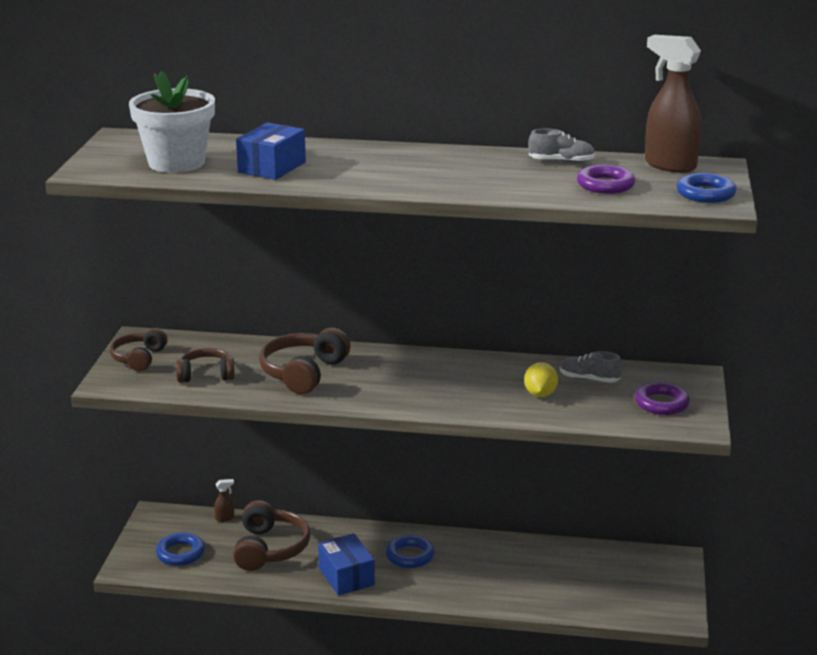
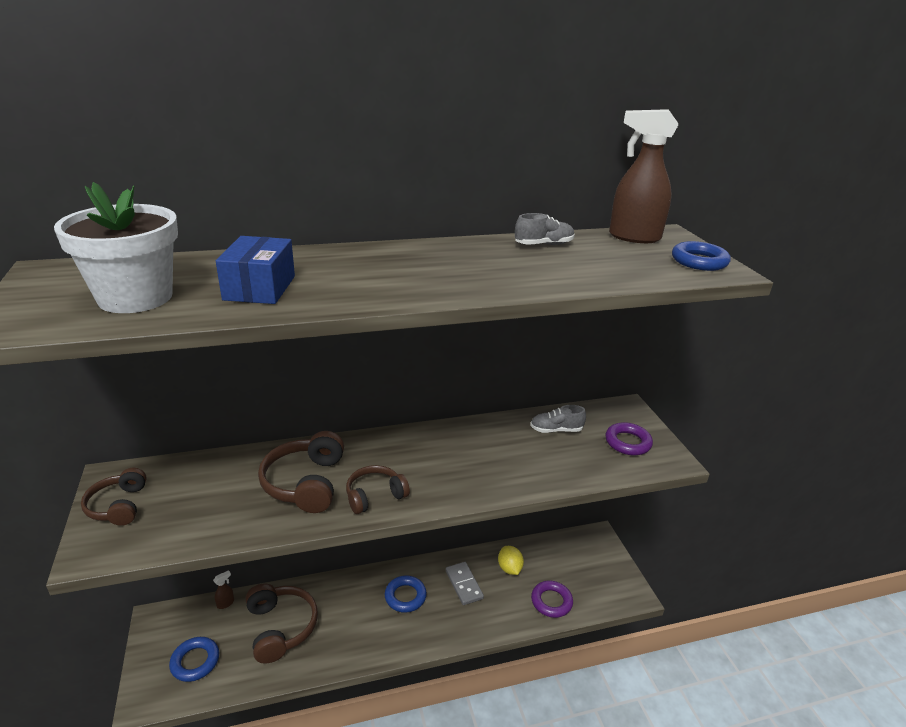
camera: 25 degrees left, 5 degrees up
(206, 375) = (204, 511): brown headphones -> brown headphones (375, 496)
(346, 576) = (362, 639): blue box -> none
(481, 561) = (464, 584): none -> grey domino
(540, 394) = (530, 456): yellow lemon -> yellow lemon (509, 568)
(605, 185) = (609, 264): purple ring -> purple ring (551, 601)

